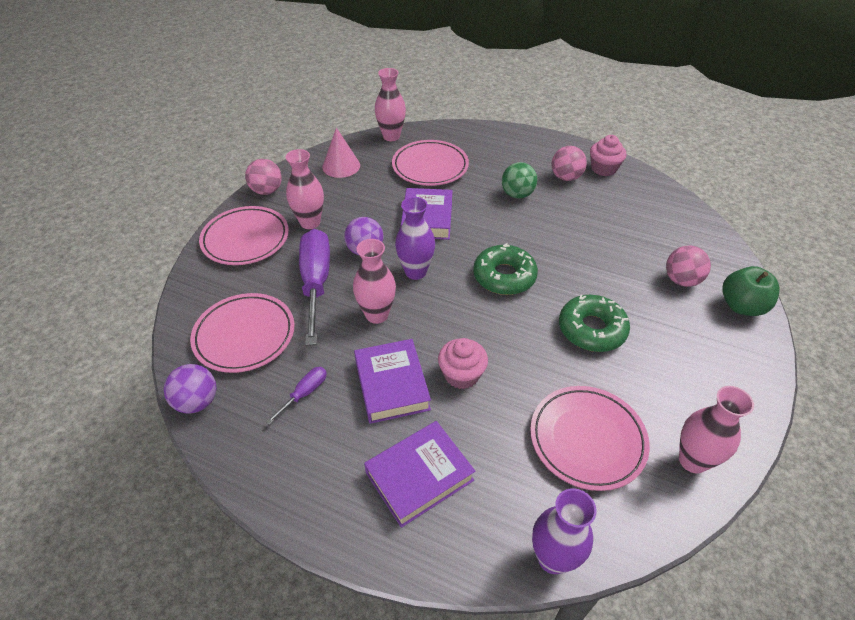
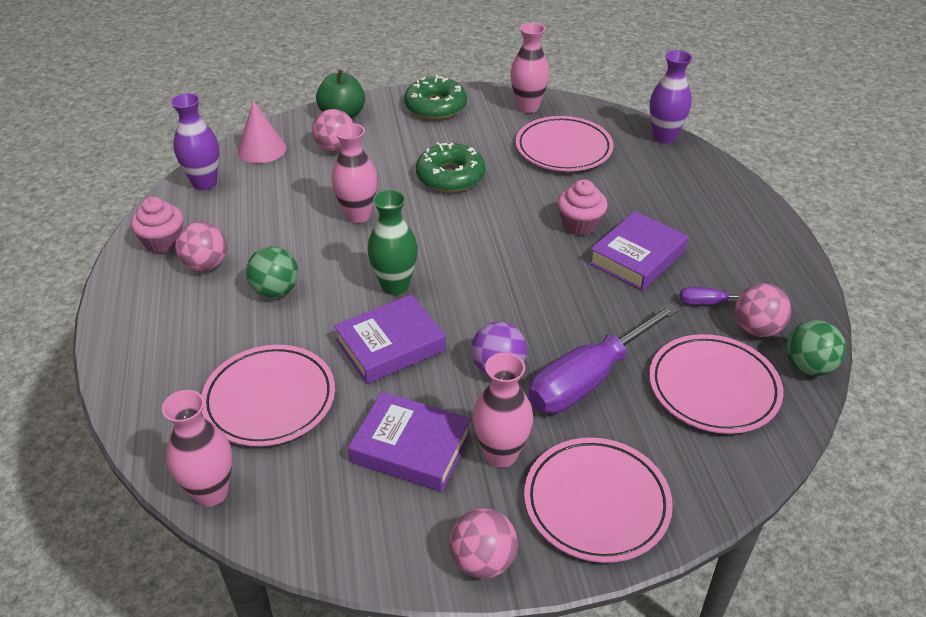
camera: 125 degrees left, 5 degrees down
(197, 402) = (808, 367): purple ball -> green ball
(255, 401) = (756, 329): none -> pink ball
(341, 166) = (344, 506): pink cone -> pink cone (262, 149)
(377, 315) = (577, 307): pink vase -> pink vase (358, 215)
(415, 272) = (490, 310): purple vase -> purple vase (204, 183)
(419, 476) = (688, 207): purple book -> purple book (411, 447)
(478, 241) = (395, 286): none -> green vase
(504, 276) = (433, 247): green donut -> green donut (435, 107)

